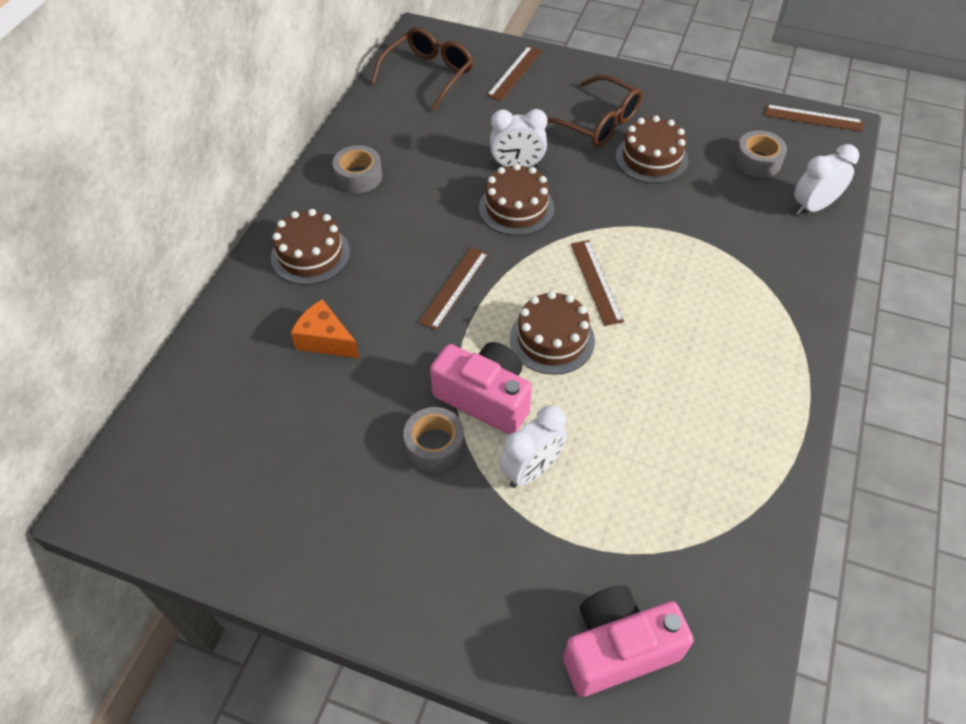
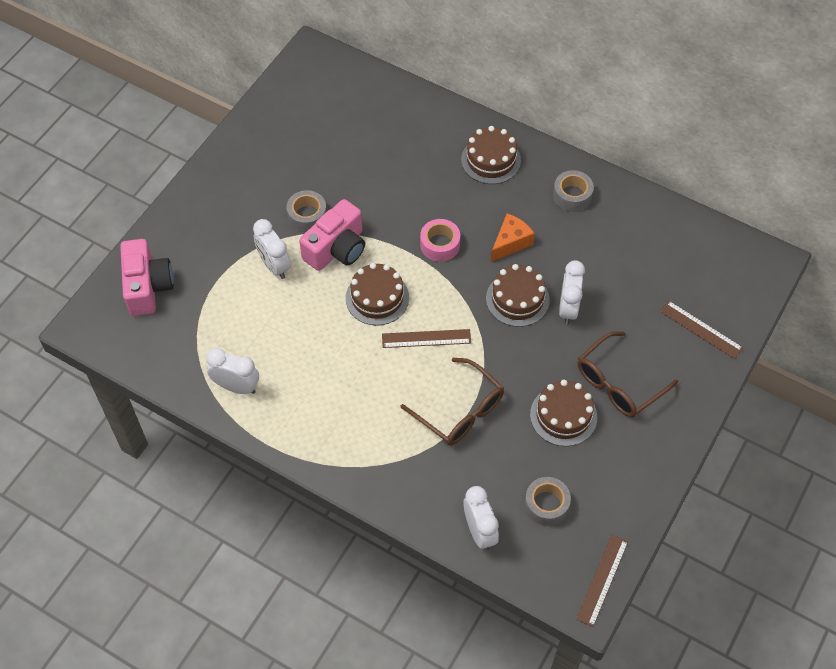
camera: 100 degrees right, 5 degrees up
(325, 340) = (407, 164): orange cheese -> orange cheese (510, 243)
(428, 75) = (704, 259): brown glasses -> brown glasses (459, 410)
(454, 287) = (440, 245): brown ruler -> pink tape
(742, 474) = (236, 387): none -> white clock

